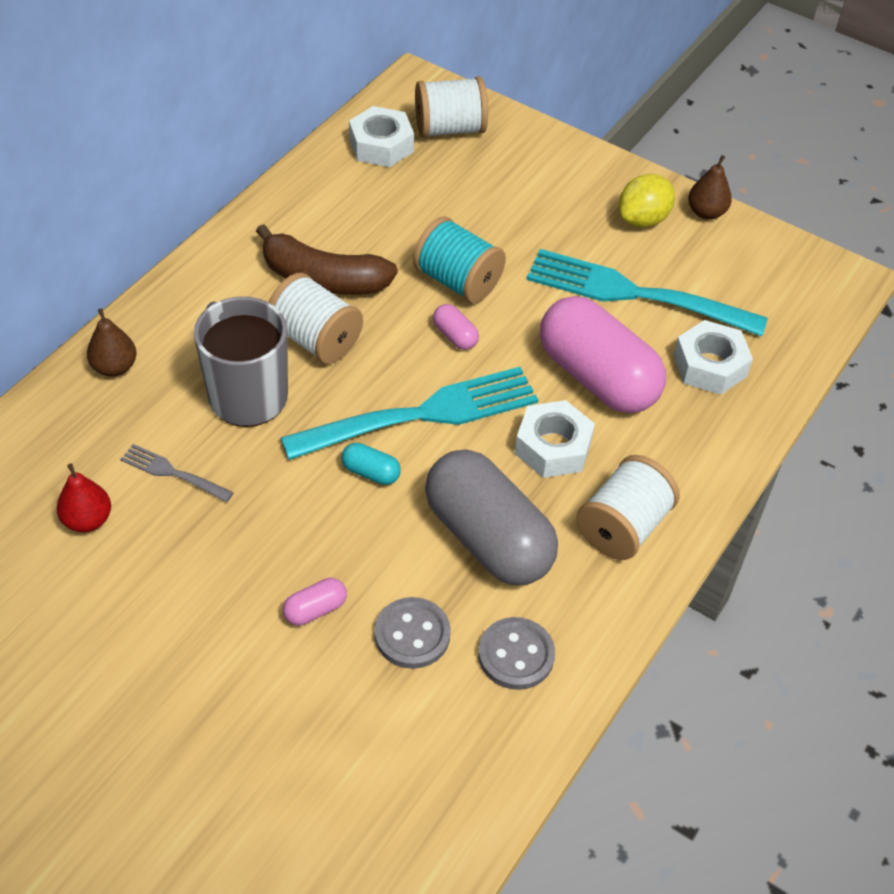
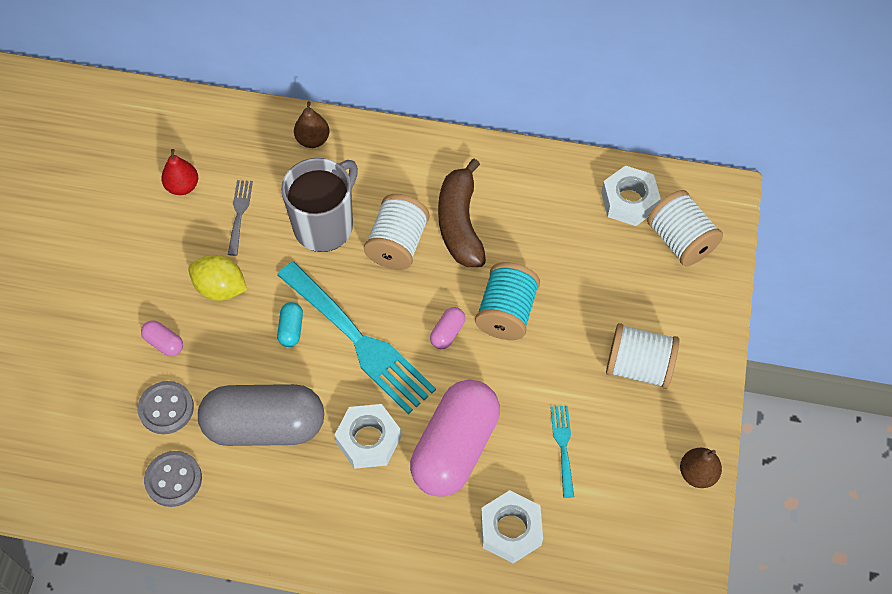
camera: 70 degrees right, 10 degrees up
(488, 538) = (265, 426): grey capsule -> grey capsule turned 60 degrees clockwise
(623, 526) = (314, 514): white spool -> white spool (638, 366)
(635, 294) = (563, 446): turquoise fork -> turquoise fork, size x0.45
(643, 219) = (657, 425): yellow lemon -> yellow lemon (221, 288)

